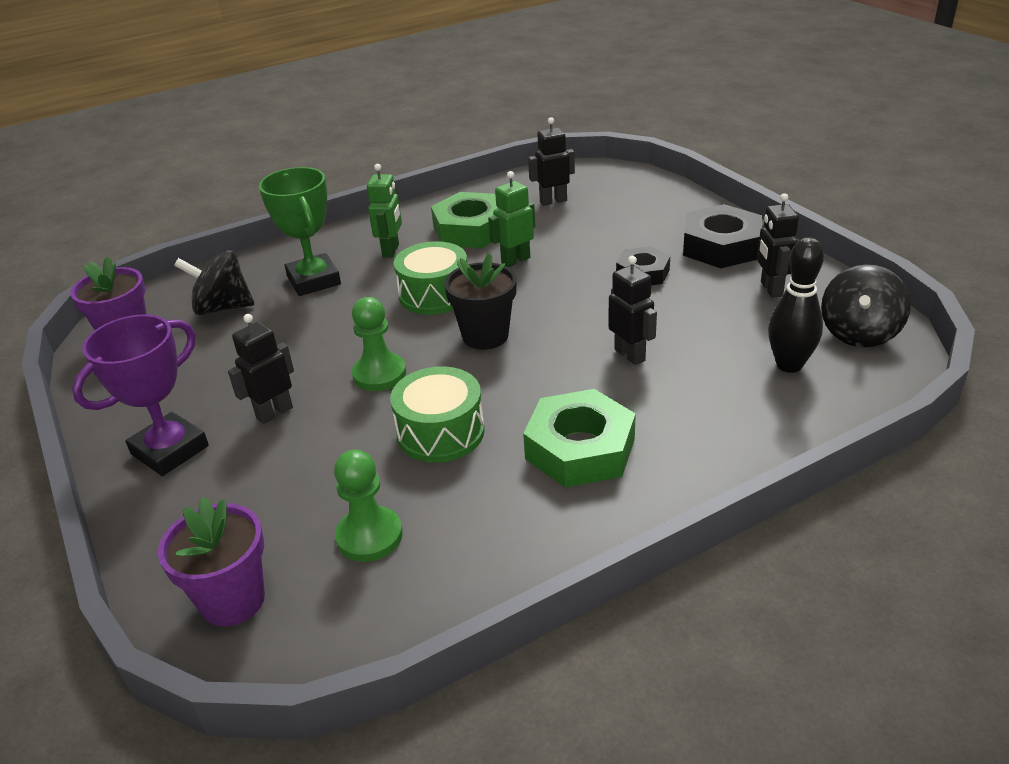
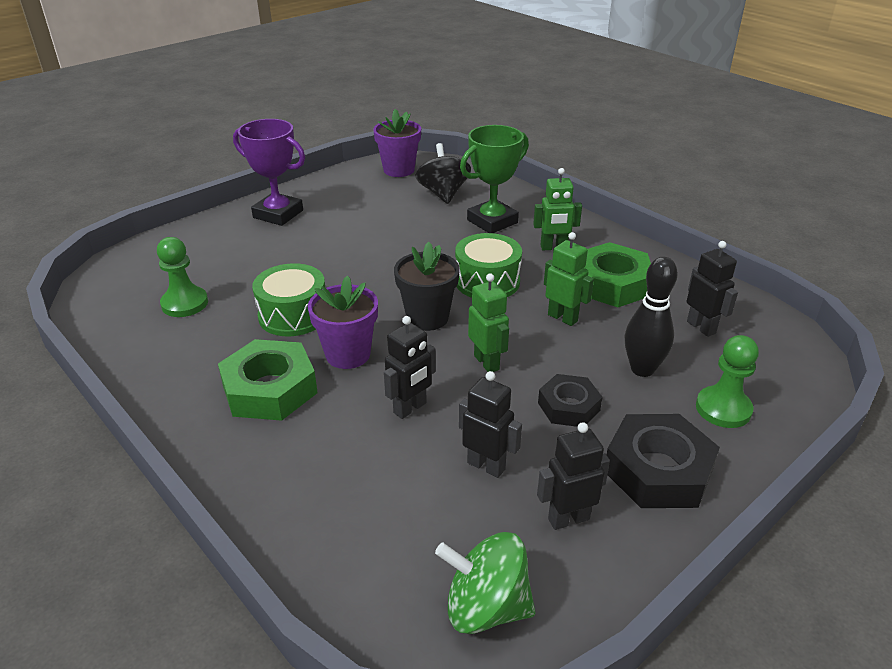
camera: 75 degrees right, 0 degrees up
(233, 600) = (140, 266): purple flower pot -> purple flower pot (348, 354)
(274, 413) = (317, 241): black robot -> black robot (486, 466)
(379, 374) = (366, 275): green pawn -> green pawn (723, 409)
(571, 307) = (487, 362): none -> green robot
(789, 365) = (407, 533): black bowling pin -> black bowling pin (642, 369)
(859, 333) = (486, 607): black spinning top -> green spinning top

